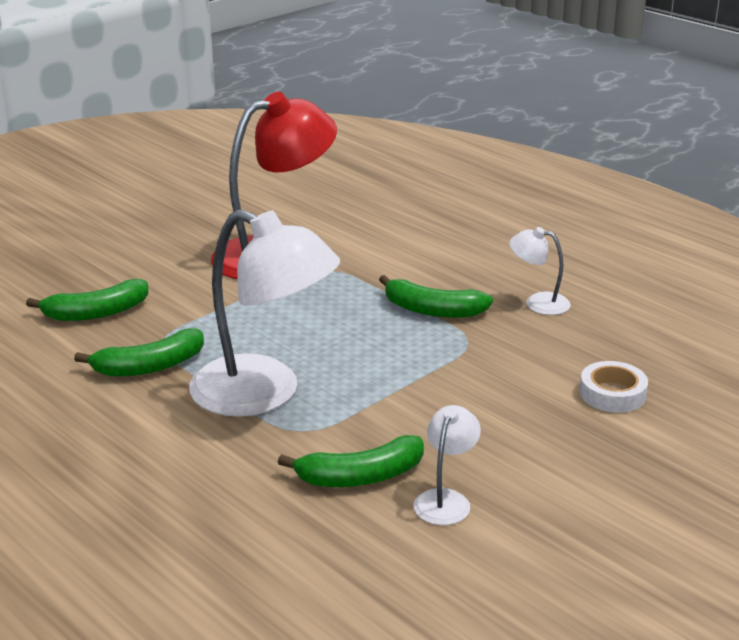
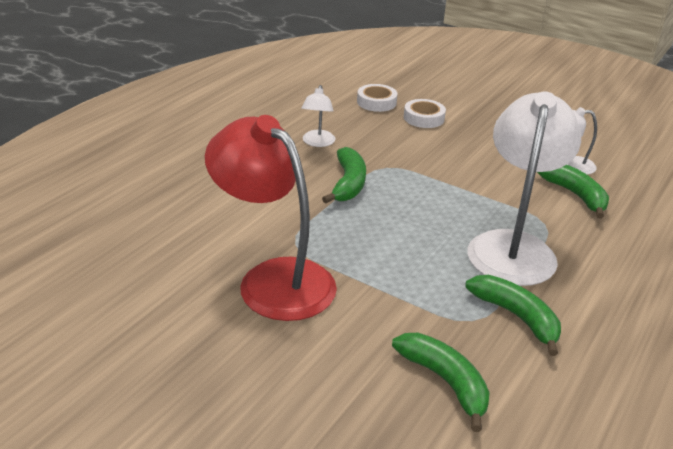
camera: 105 degrees left, 5 degrees up
(666, 361) = (376, 102): none -> white tape

